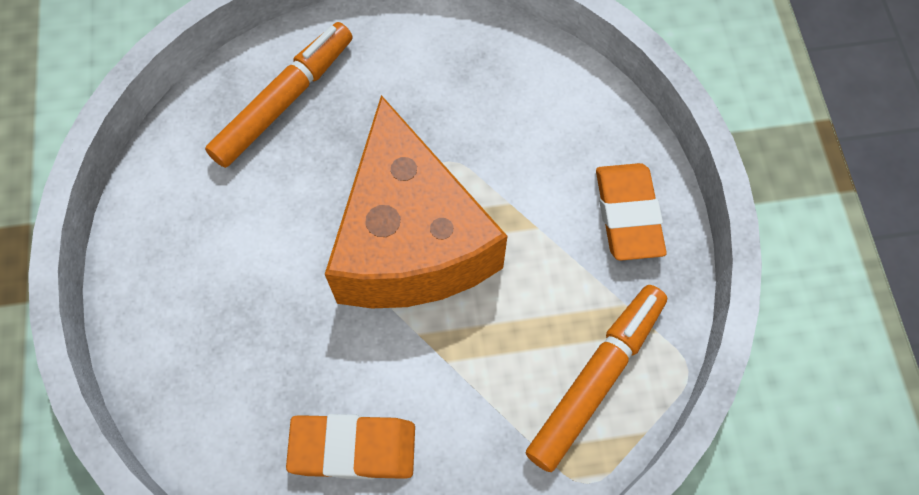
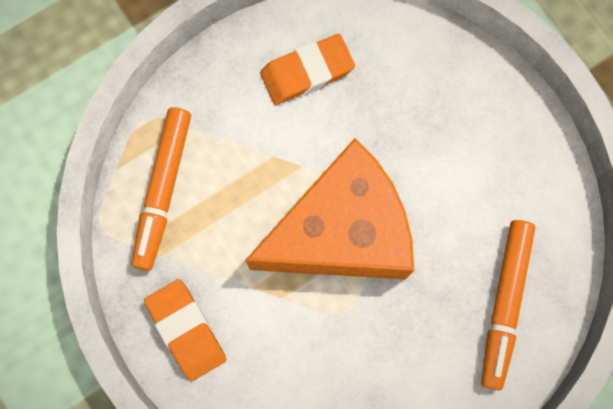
camera: 155 degrees right, 10 degrees up
(410, 241) = (342, 232): orange cheese -> orange cheese turned 105 degrees clockwise

